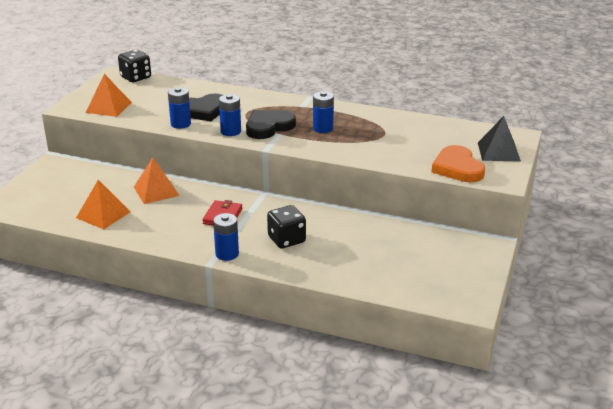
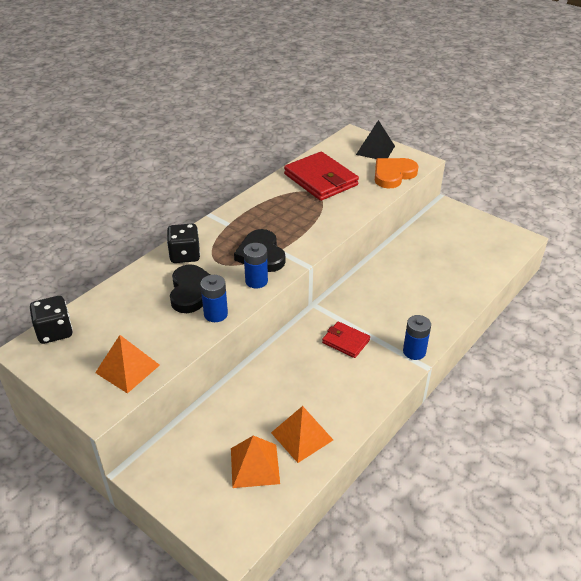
camera: 70 degrees left, 10 degrees up
(156, 191) = (271, 383): orange pyramid -> orange pyramid (255, 465)
(286, 240) = (403, 308): black dice -> black dice (185, 255)
(323, 128) = (285, 223): blue battery -> none
(410, 133) = (321, 180): none -> red wallet
(457, 168) = (393, 175): orange heart -> orange heart turned 135 degrees clockwise

